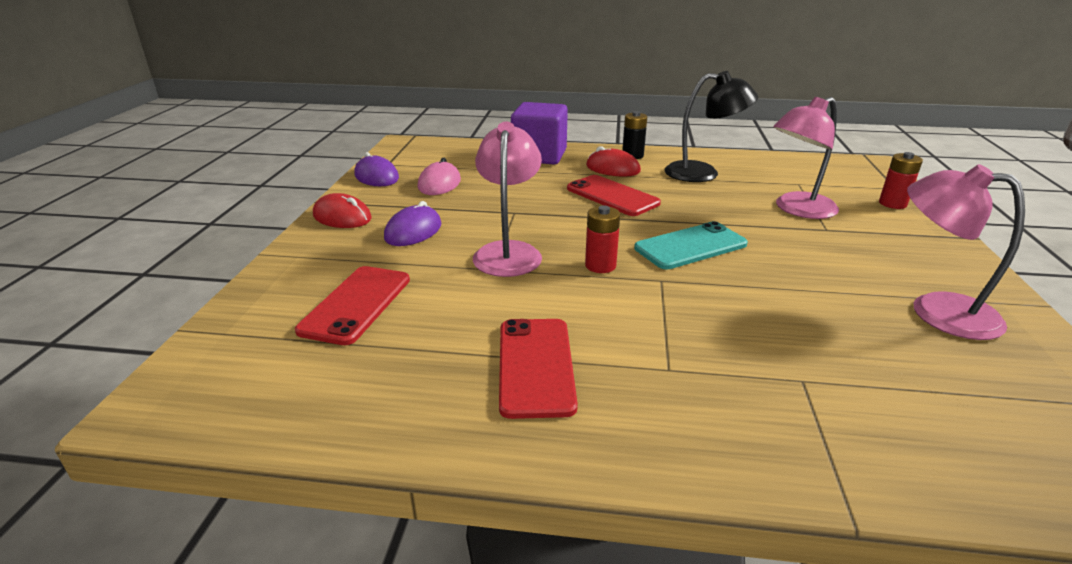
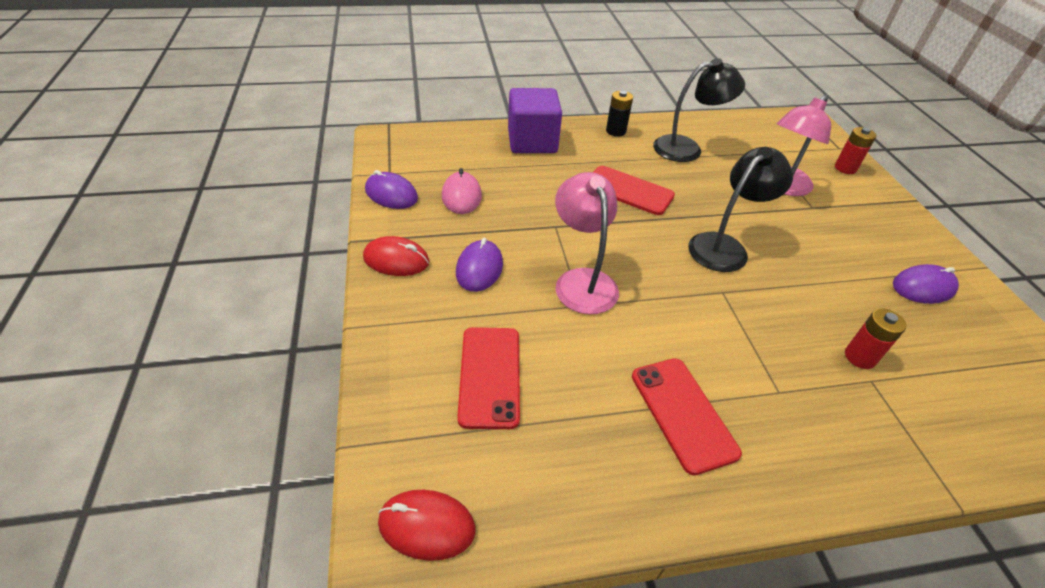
camera: 20 degrees left, 15 degrees up
(600, 266) = (667, 284): red battery -> red battery (860, 357)
(613, 168) = (608, 152): red mouse -> red mouse (427, 526)
(690, 246) = (724, 246): turquoise phone -> black lamp
(936, 311) = (923, 287): pink lamp -> purple mouse

